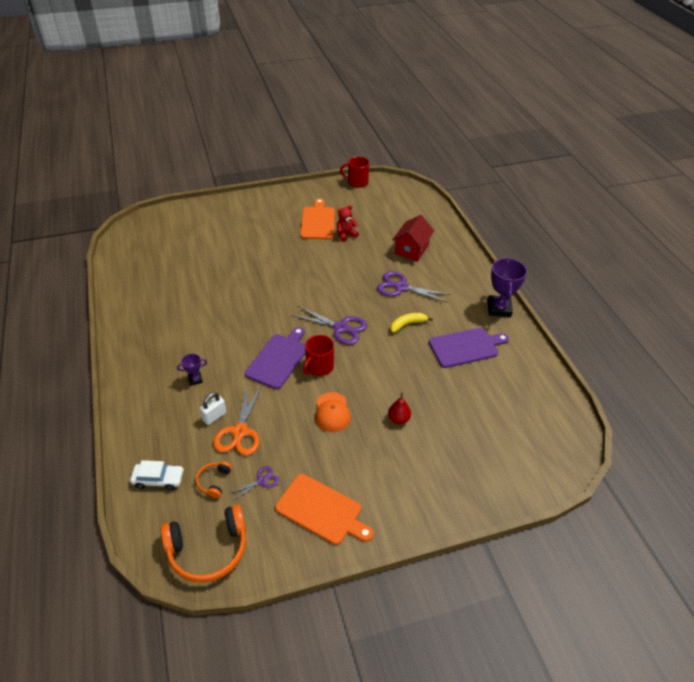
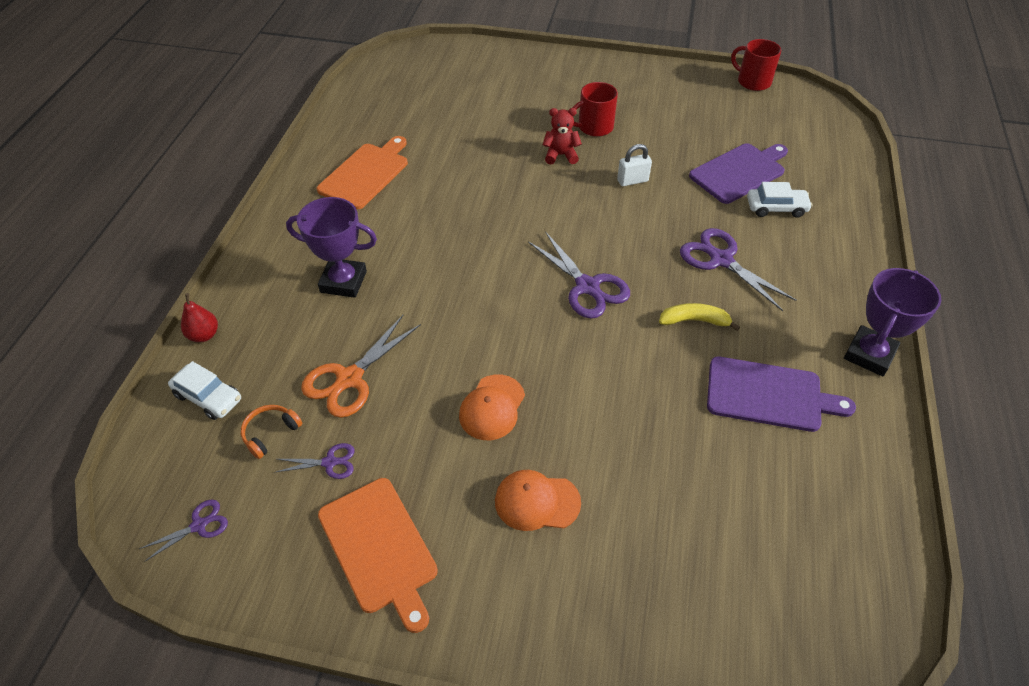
camera: 30 degrees right, 5 degrees up
(195, 379) = (343, 282): purple trophy -> purple trophy, size x2.01
(208, 549) = (199, 525): orange headphones -> purple scissors
(214, 416) = (332, 342): white padlock -> white padlock (632, 181)
(278, 359) = (469, 297): purple cutting board -> purple cutting board (739, 172)
(318, 221) = (655, 121): orange cutting board -> orange cutting board (366, 174)
(319, 367) = (518, 332): red mug -> red mug (594, 127)
(346, 235) = (685, 153): red teddy bear -> red teddy bear (560, 155)
(387, 449) = (537, 502): none -> orange cap
(398, 419) = (584, 463): red pear -> red pear (204, 335)
(411, 249) = (776, 208): red house -> white car

